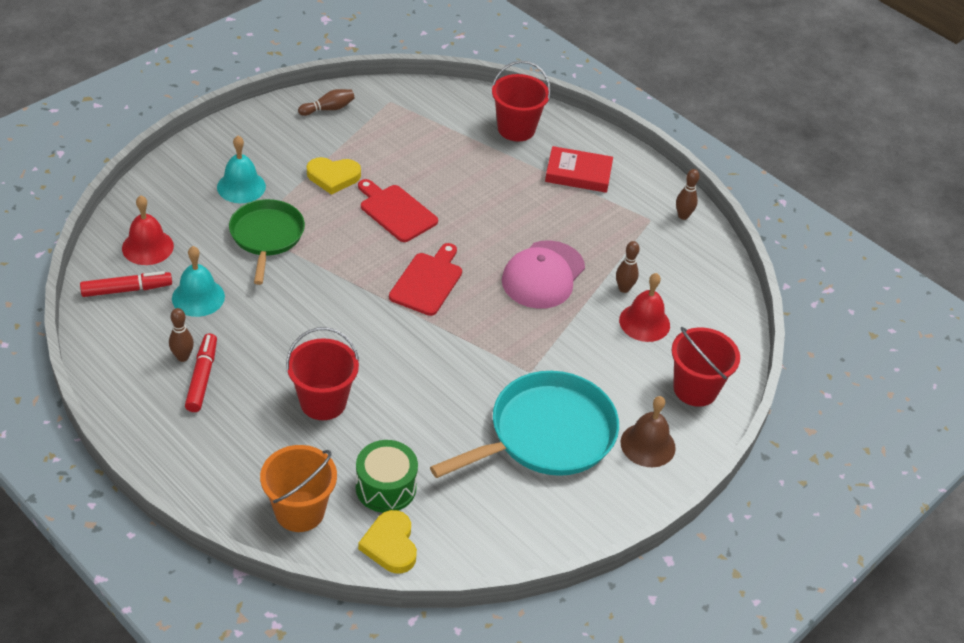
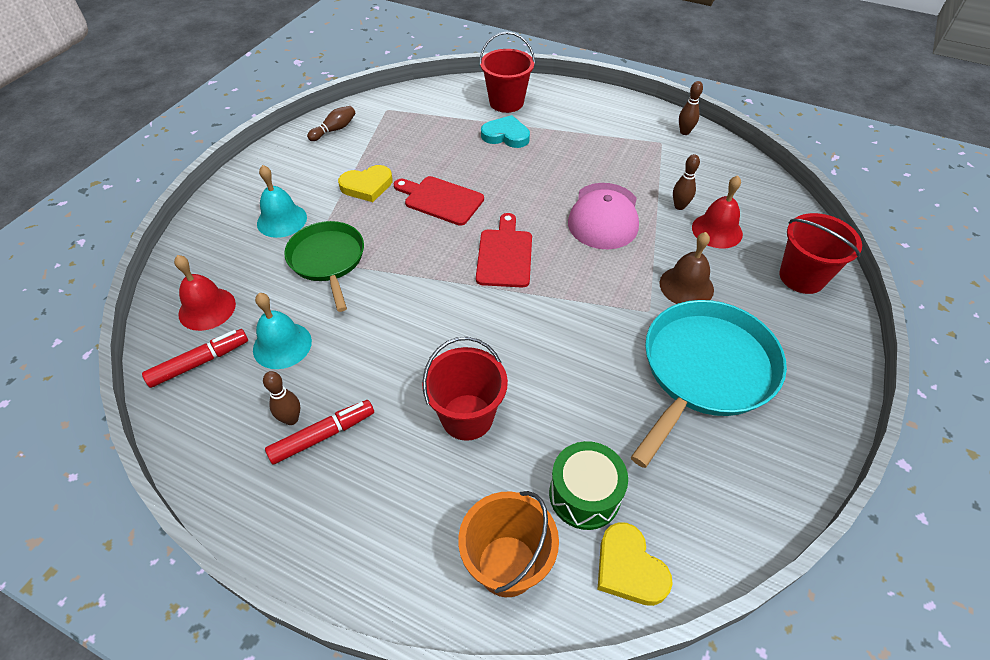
camera: 15 degrees left, 5 degrees up
(202, 377) = (323, 436): red marker -> red marker turned 75 degrees clockwise
(495, 165) = (506, 135): none -> turquoise heart
(578, 173) = (579, 123): red book -> none
(648, 445) = (801, 346): brown bell -> brown bell (686, 286)

